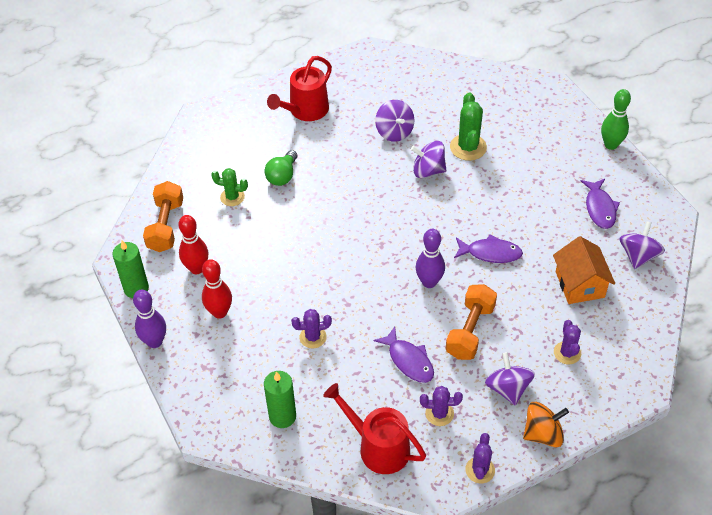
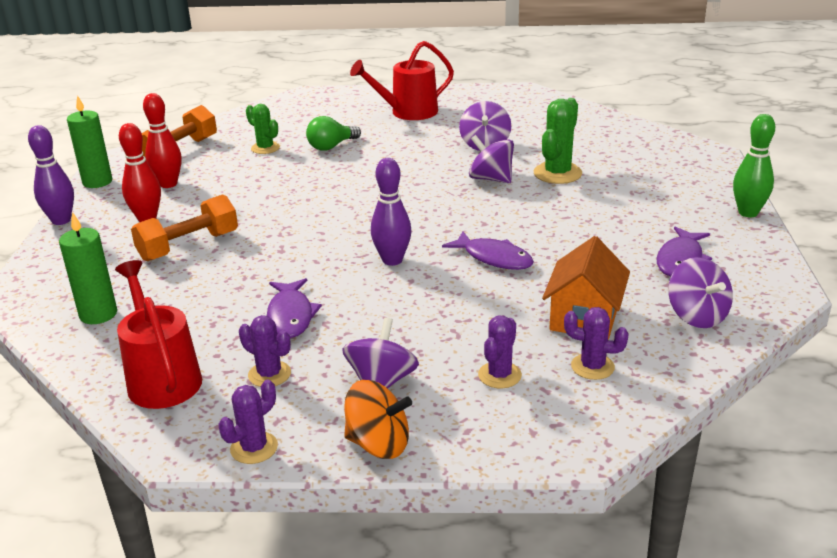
camera: 30 degrees right, 20 degrees down
(313, 337) = (212, 264): purple cactus -> purple cactus (592, 367)
(470, 331) = (394, 314): orange dumbbell -> orange dumbbell (189, 246)
(638, 256) = (697, 316): purple spinning top -> purple spinning top turned 105 degrees clockwise

